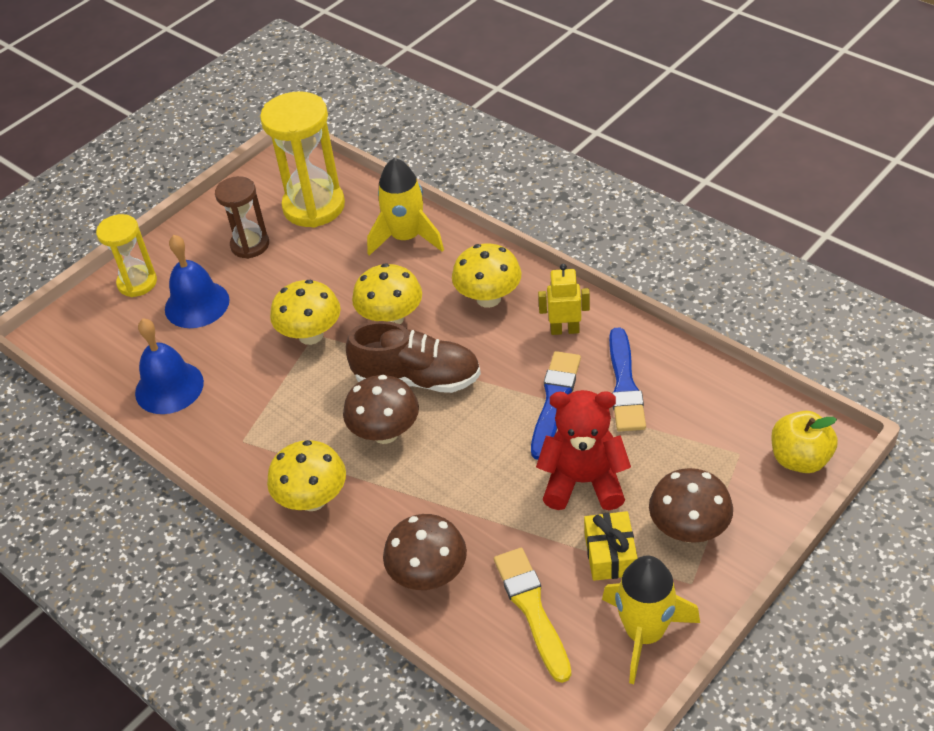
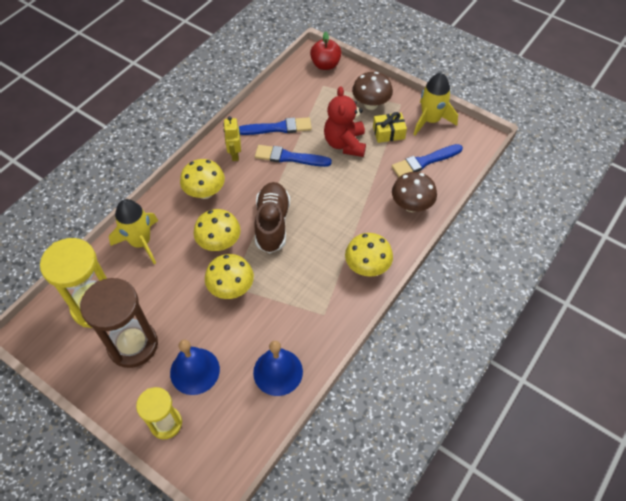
camera: 100 degrees left, 10 degrees up
(250, 245) = (133, 345): brown hourglass -> brown hourglass, size x1.65
(385, 433) = (315, 236): brown mushroom -> none
(532, 609) = (424, 161): yellow brush -> blue brush
(800, 459) = (325, 65): yellow apple -> red apple

